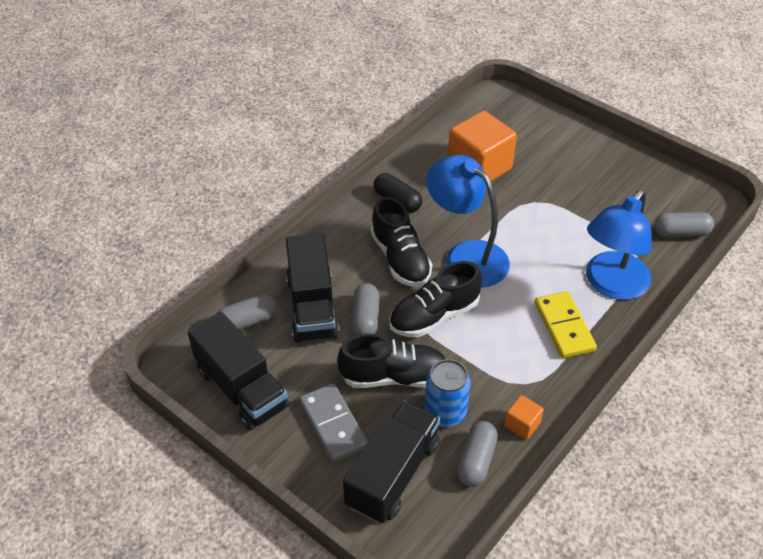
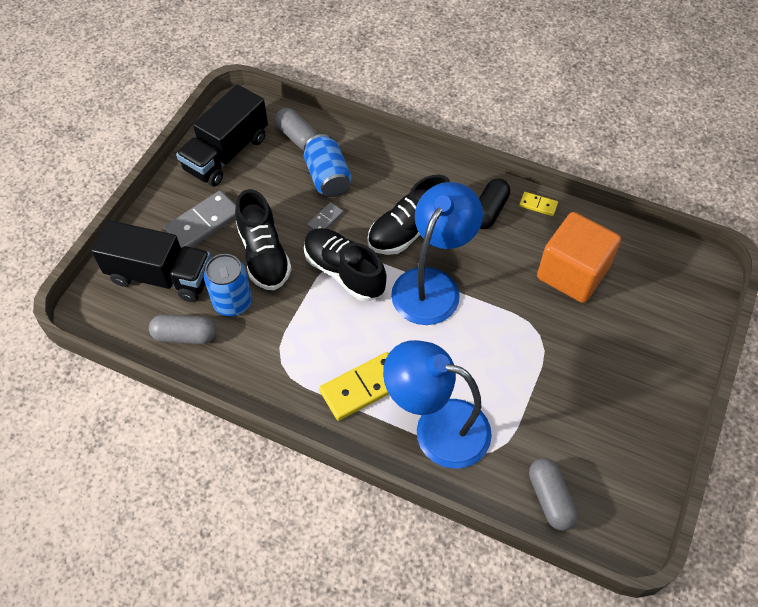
camera: 75 degrees right, 10 degrees up
(312, 307) = (328, 177): black truck -> blue can
(365, 318) = (325, 219): grey capsule -> grey domino
(402, 169) = (538, 205): none -> yellow domino
(522, 425) = (231, 367): orange cube -> none

